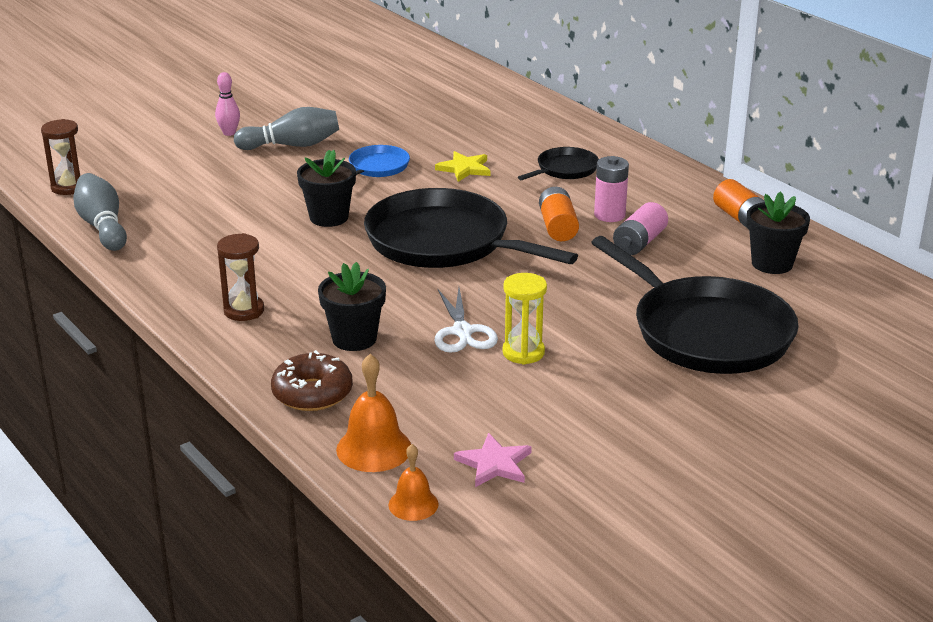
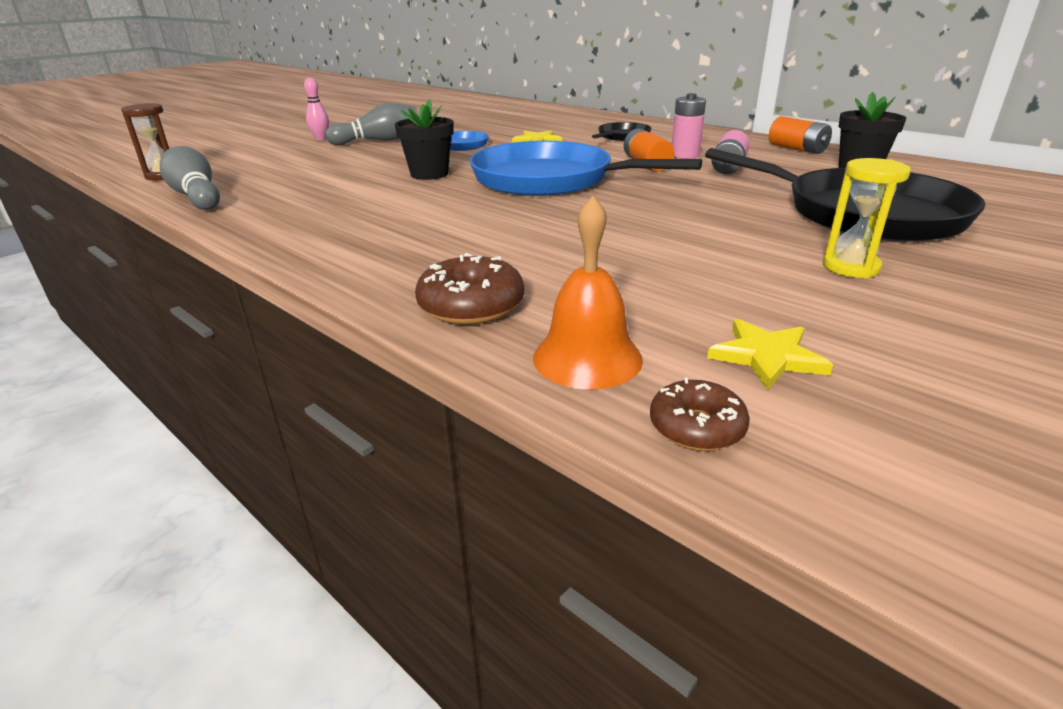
camera: 10 degrees left, 0 degrees up
(244, 311) = (360, 241): brown hourglass -> none
(354, 339) = (498, 252): black flower pot -> none
(413, 504) = (696, 427): orange bell -> brown donut
(444, 242) = (549, 179): black pan -> blue pan
(462, 332) = (616, 236): white scissors -> none
(494, 464) = (767, 357): pink star -> yellow star
(523, 352) = (696, 245): yellow hourglass -> yellow hourglass (850, 267)

